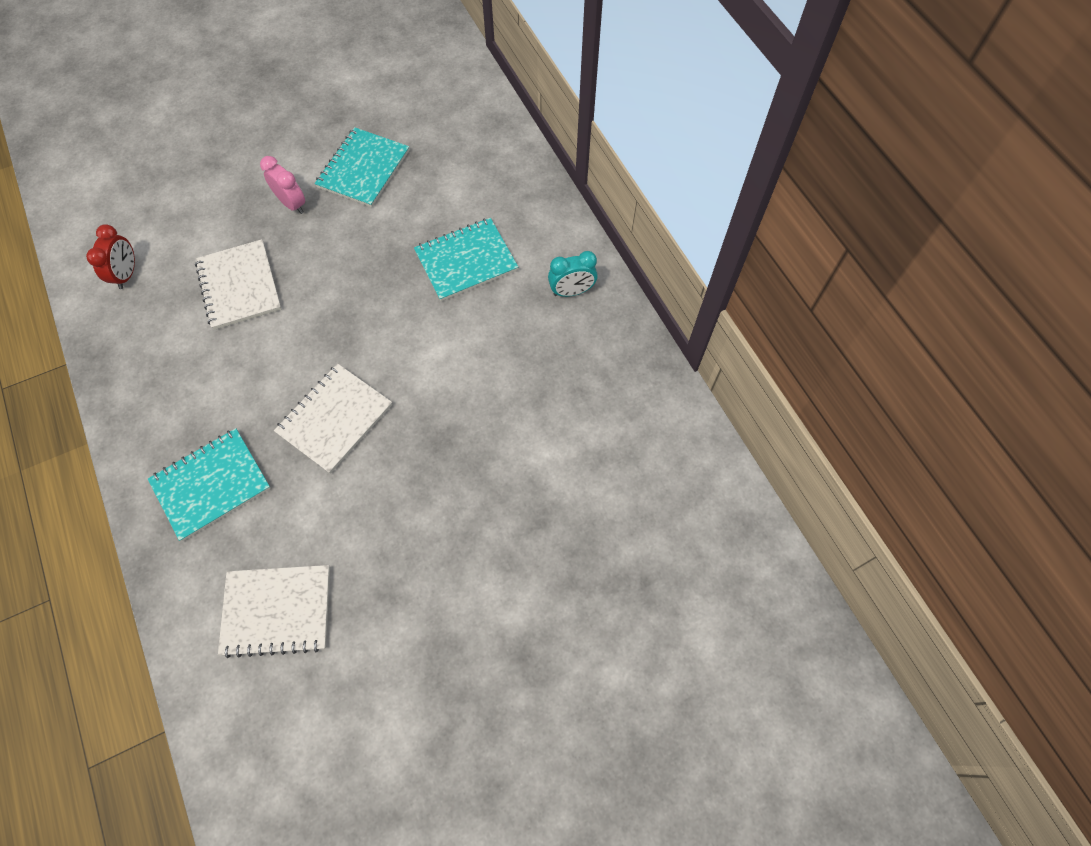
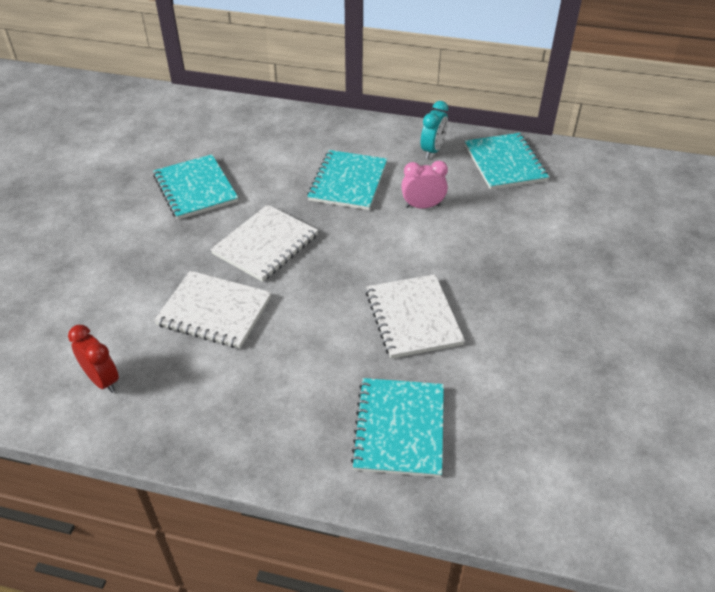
camera: 50 degrees left, 20 degrees down
(277, 611) = (566, 443): white notebook -> white notebook (265, 244)
(292, 204) = (174, 241): pink clock -> pink clock (422, 206)
(607, 359) = (505, 163): none -> turquoise notebook

